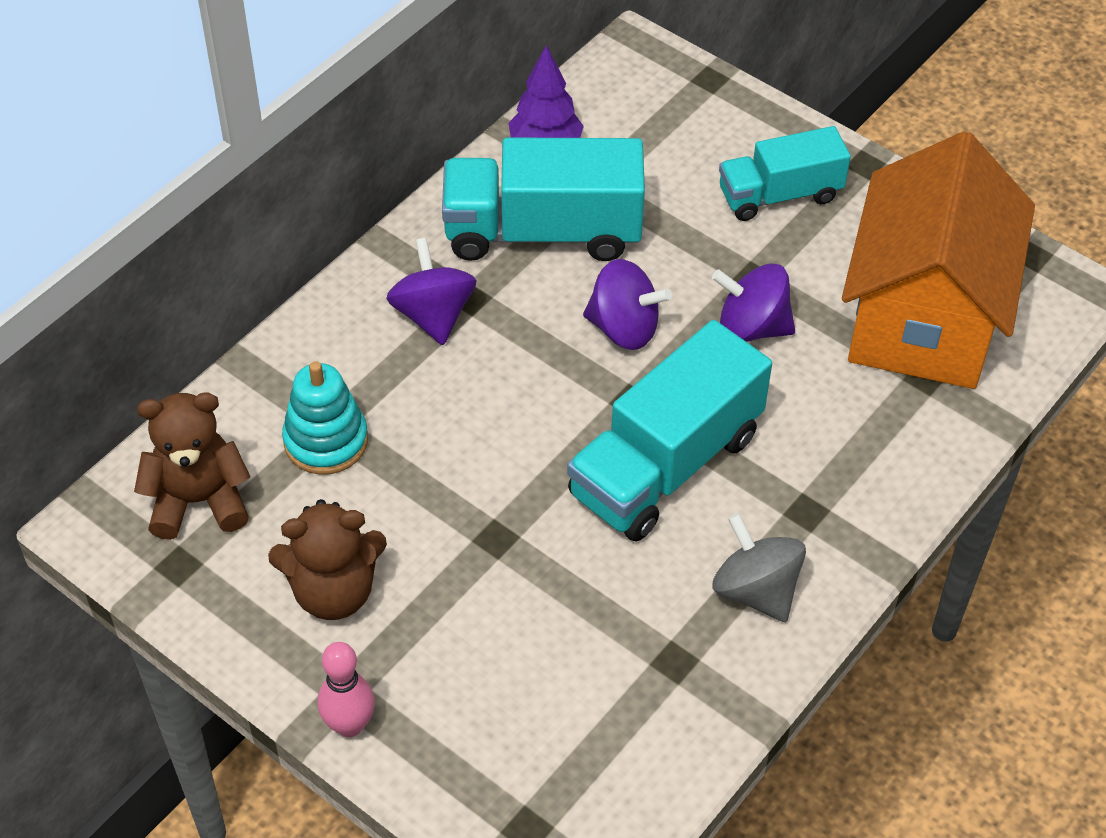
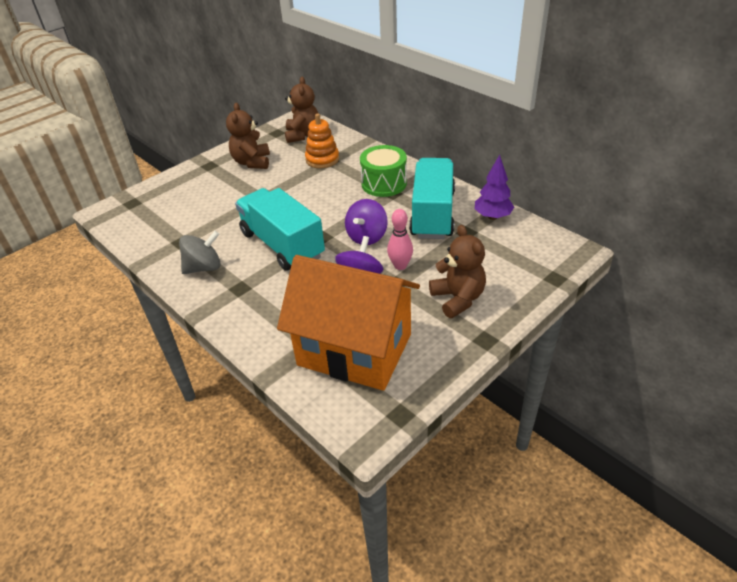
camera: 100 degrees right, 10 degrees down
(326, 441) = (322, 159): turquoise stacking toy -> orange stacking toy
(349, 725) = (195, 166): pink bowling pin -> pink bowling pin (400, 266)
(433, 315) = (384, 183): purple spinning top -> green drum
(779, 195) = (458, 298): turquoise truck -> brown teddy bear

